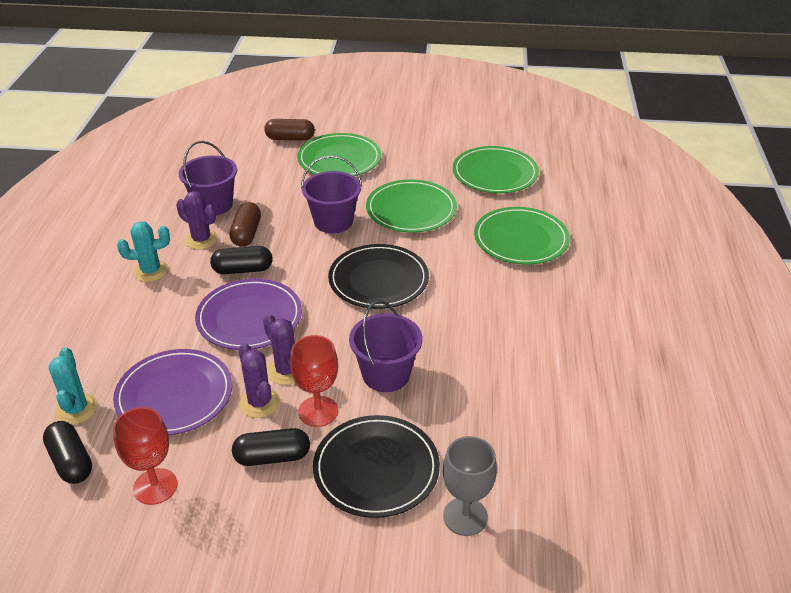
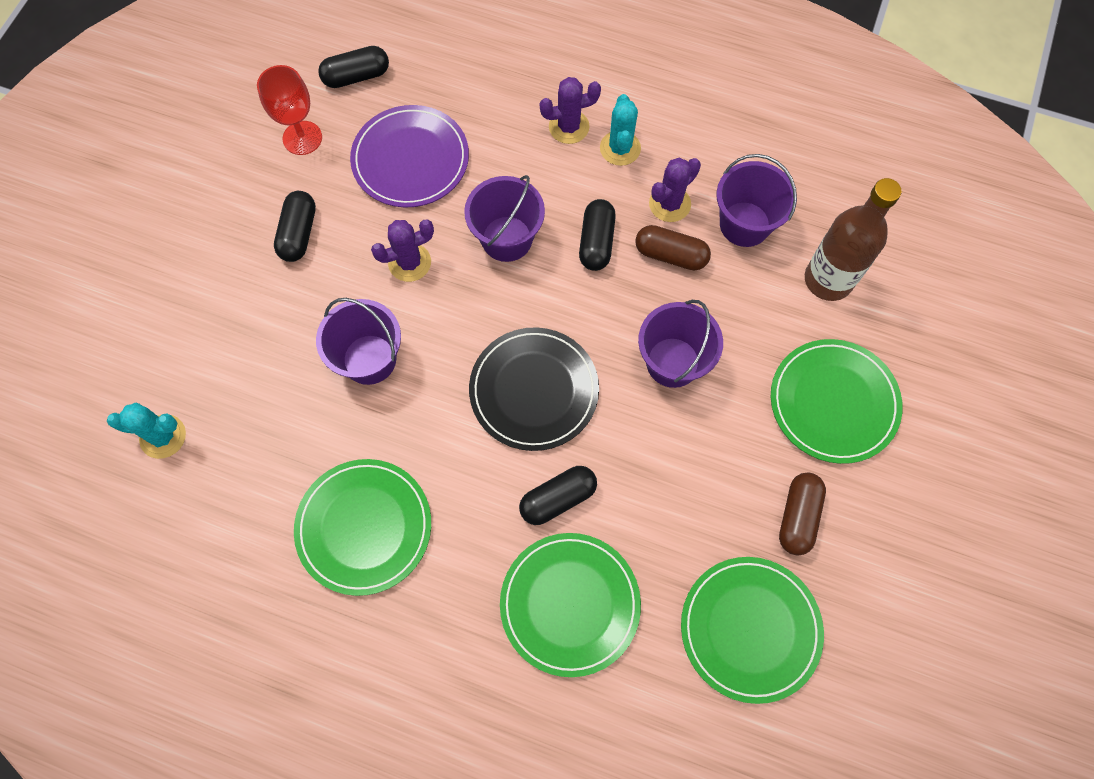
camera: 105 degrees right, 30 degrees up
(76, 409) = (420, 80): turquoise cactus -> turquoise cactus (163, 436)
(249, 317) = (506, 239): purple plate -> purple bucket
(251, 168) = (828, 280): none -> brown bottle
(259, 403) = (373, 232): purple cactus -> purple cactus (569, 127)
(290, 138) = (907, 344): brown capsule -> brown capsule (798, 517)
(318, 411) = (341, 283): red goblet -> none
(376, 469) = (248, 320): black plate -> none
(411, 210) = (678, 471): green plate -> green plate (364, 527)
(454, 255) = (558, 498): none -> black capsule
(465, 516) = (162, 384): grey goblet -> none

